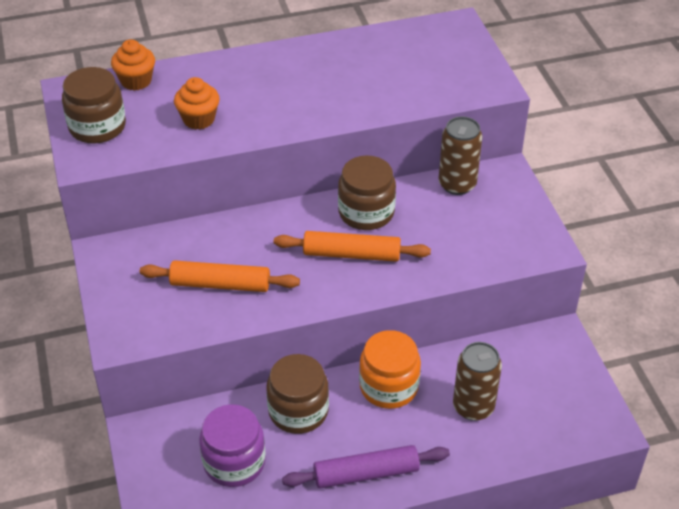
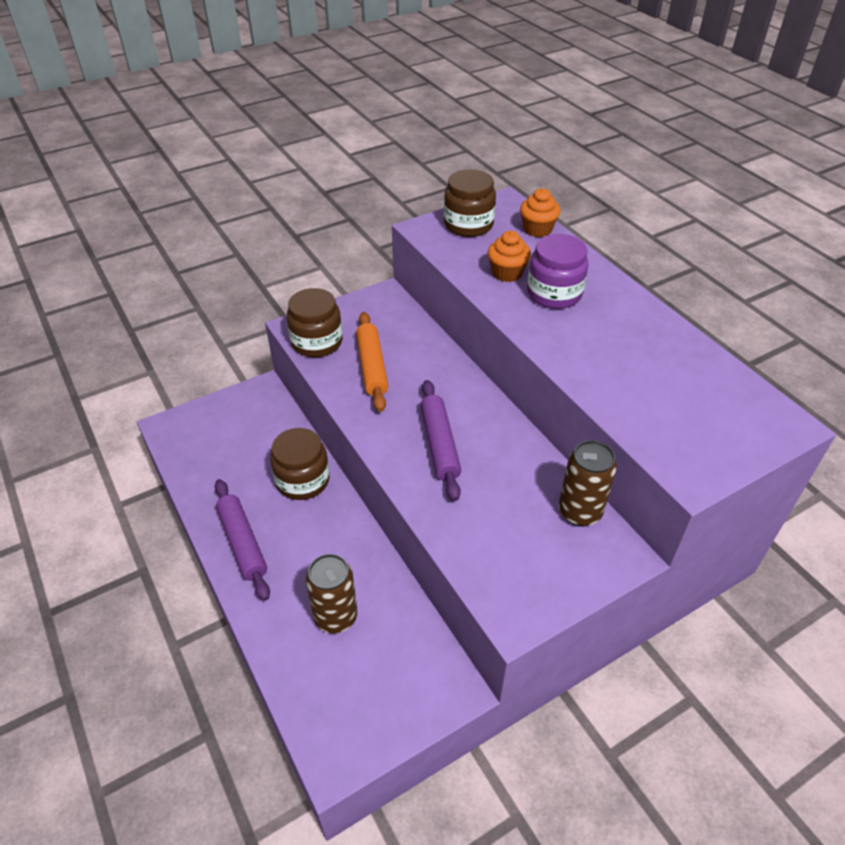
camera: 75 degrees right, 0 degrees up
(234, 462) = (242, 451): purple jar -> purple jar (554, 293)
(351, 254) = (439, 444): orange rolling pin -> purple rolling pin
(366, 212) = (501, 444): brown jar -> brown jar (317, 342)
(389, 386) = (345, 541): orange jar -> none

